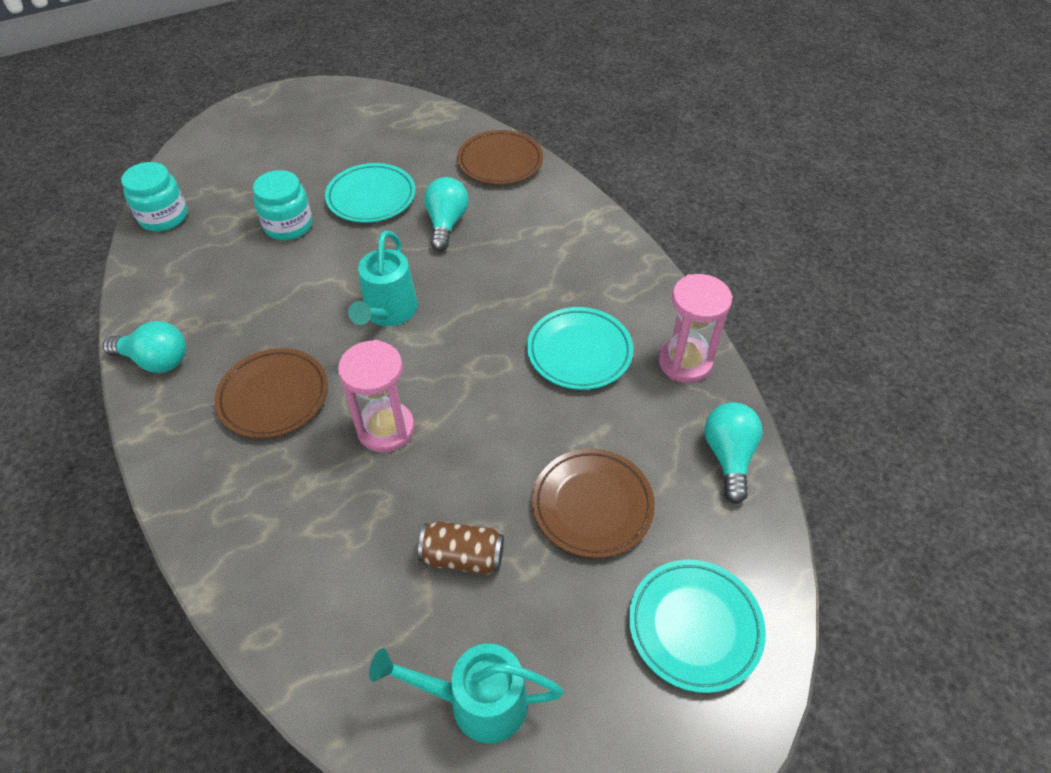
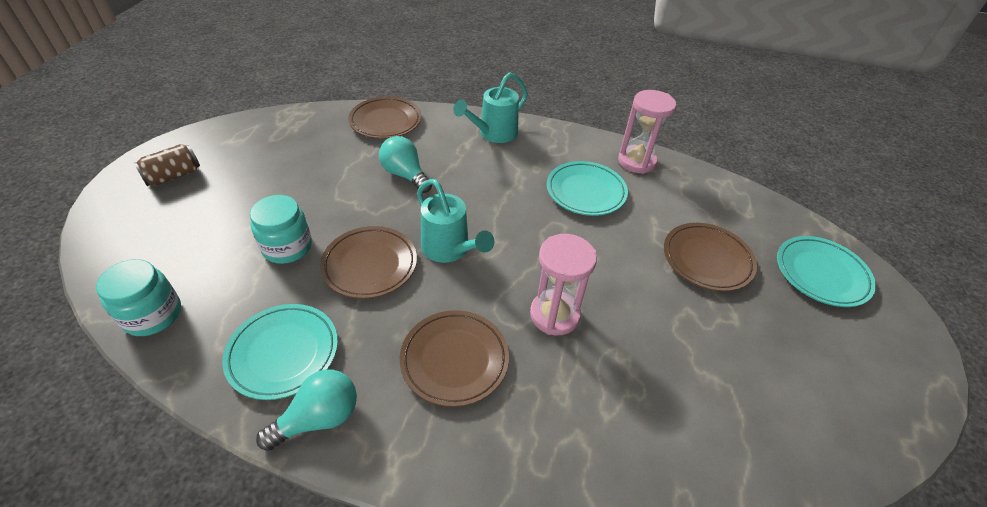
camera: 50 degrees left, 5 degrees down
(319, 281) = (370, 265): none -> brown plate
(371, 197) = (327, 191): turquoise plate -> turquoise plate (283, 353)
(463, 557) = (699, 342): brown can -> brown can (173, 176)
(476, 701) = (817, 405): turquoise watering can -> turquoise watering can (493, 134)
(728, 456) = (717, 190): turquoise light bulb -> none

